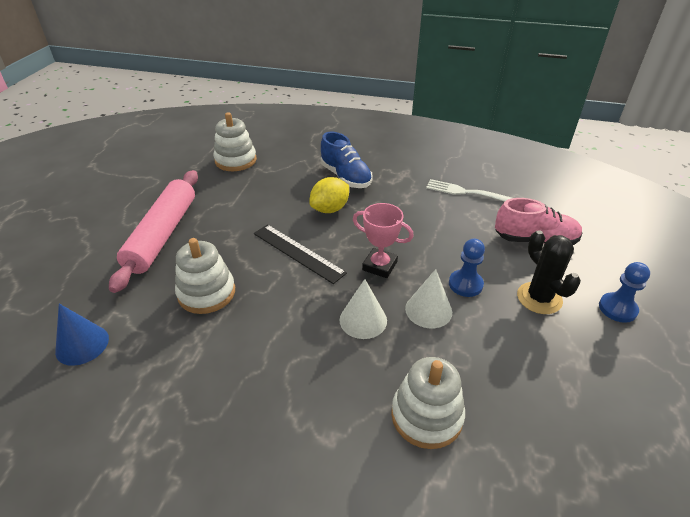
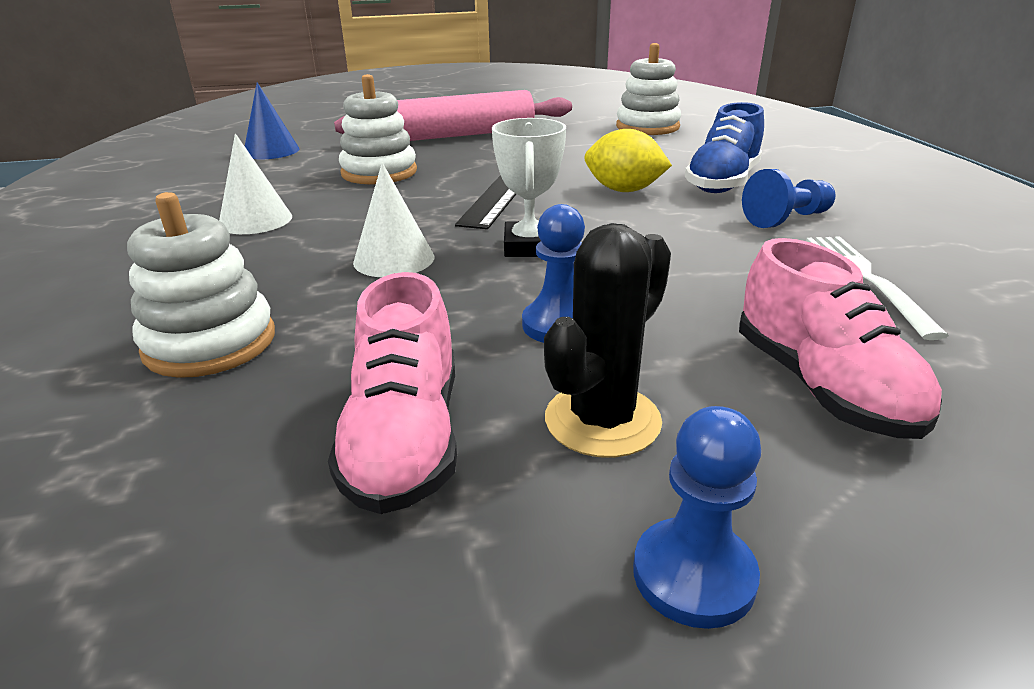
camera: 65 degrees right, 10 degrees down
(380, 266) = (529, 246): pink trophy -> white trophy
(402, 182) = (786, 219): none -> blue pawn
(428, 310) = (456, 303): white cone -> white cone (255, 220)
(536, 356) = (405, 439): none -> pink shoe

